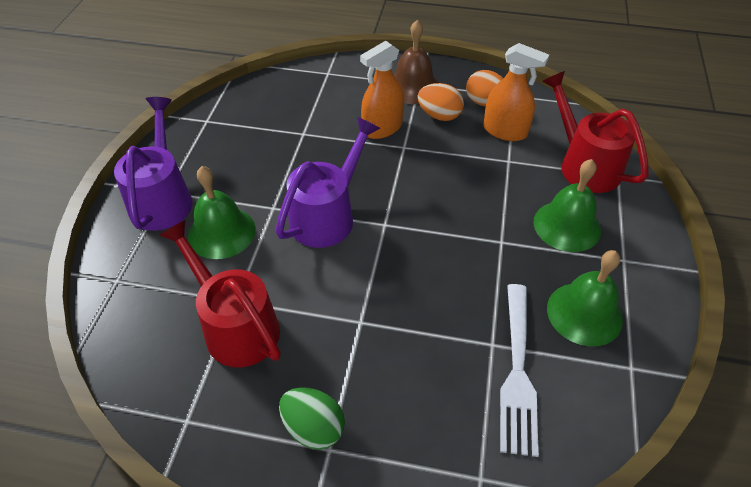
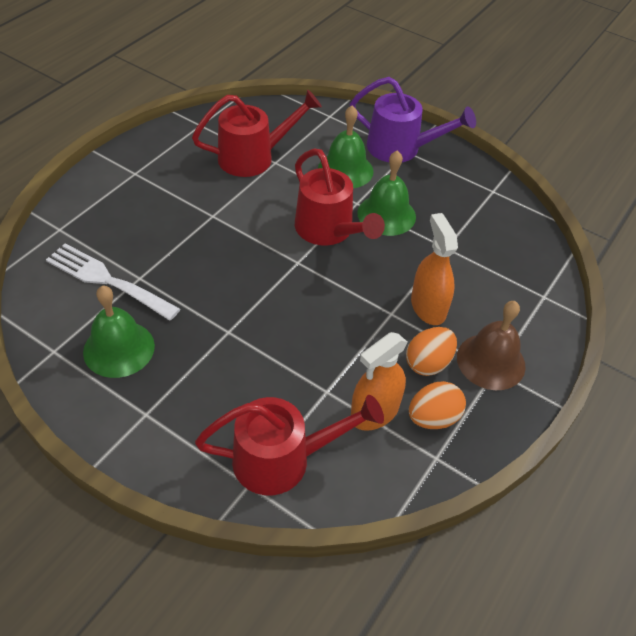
camera: 110 degrees right, 0 degrees up
(313, 428) = (153, 170): green egg -> none
(328, 215) = (329, 231): purple watering can -> red watering can
(567, 226) = (213, 391): green bell -> green bell (386, 214)

